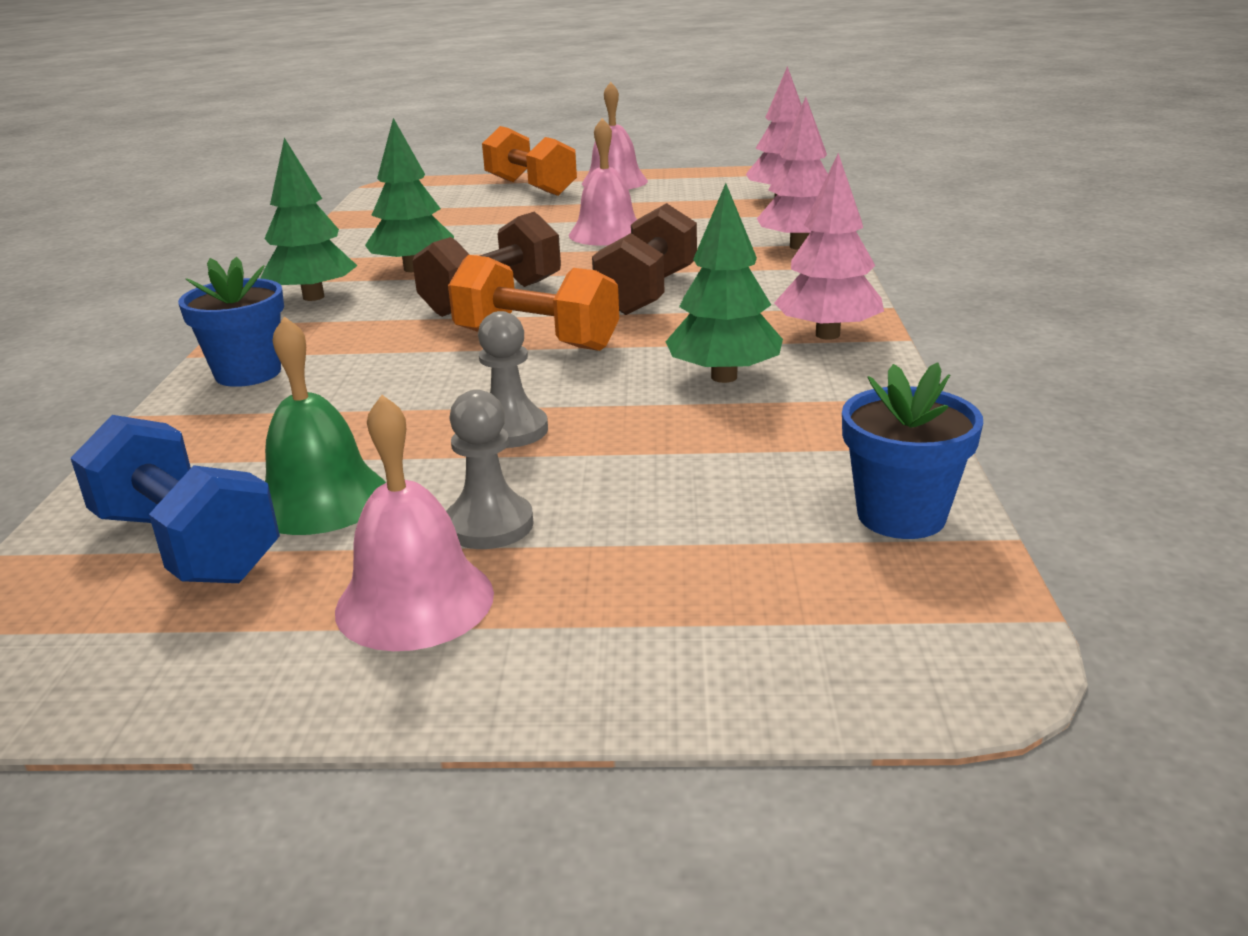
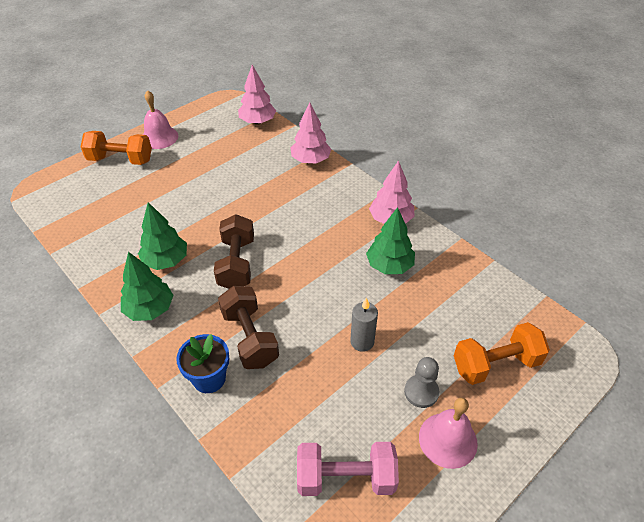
camera: 45 degrees left, 20 degrees up
(186, 546) = (345, 478): blue dumbbell -> pink dumbbell
(320, 499) = (353, 422): green bell -> none
(510, 430) = (362, 342): grey pawn -> grey candle
(536, 340) = (296, 283): orange dumbbell -> orange dumbbell (496, 364)
(607, 233) = (218, 186): pink bell -> none
(648, 292) = (295, 225): brown dumbbell -> brown dumbbell (250, 338)
(901, 515) = (514, 305): blue flower pot -> none

